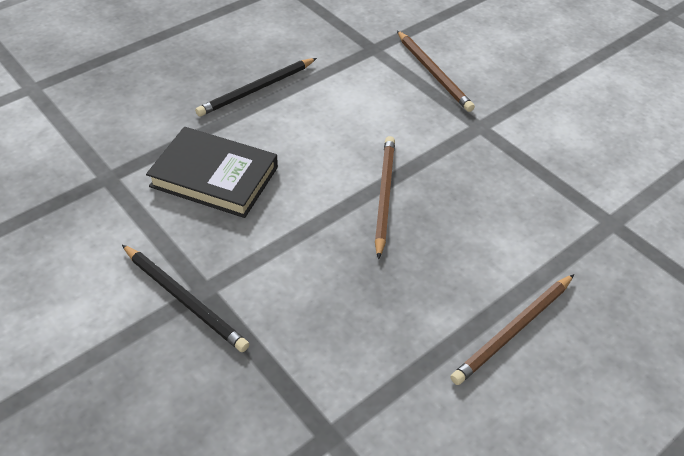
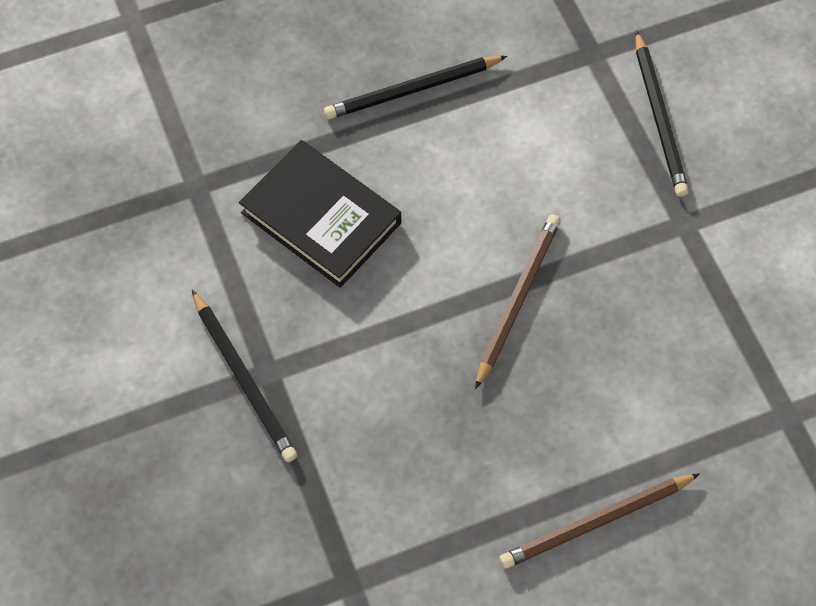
camera: 20 degrees right, 15 degrees up
(433, 73) = (659, 117): brown pencil -> black pencil

